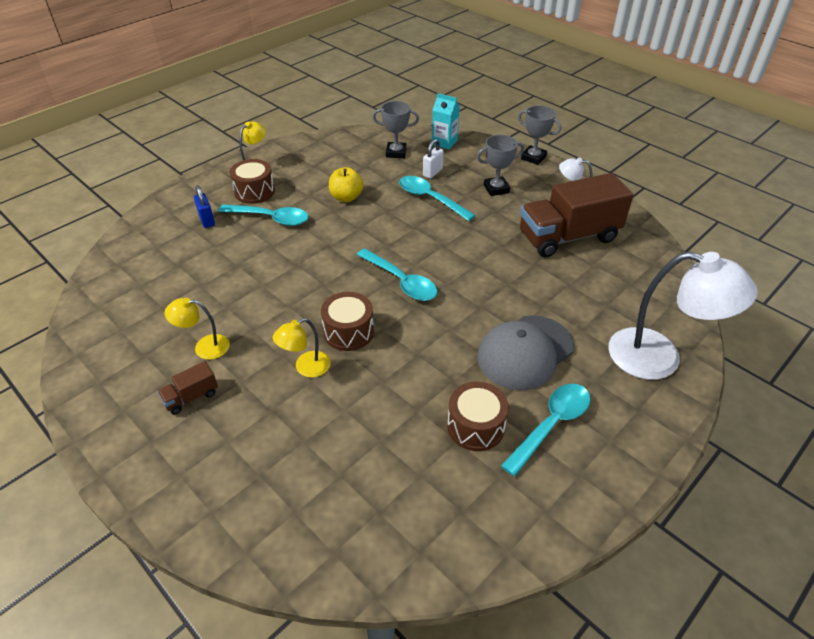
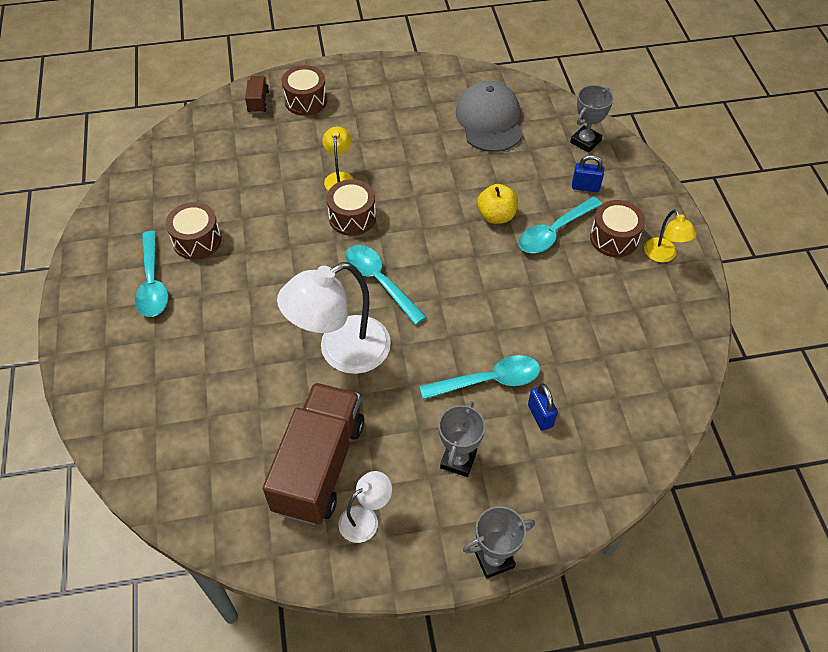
camera: 125 degrees right, 10 degrees up
(191, 397) = (369, 114): brown truck -> brown truck (258, 102)
(200, 469) = (306, 101): none -> brown drum
(204, 347) = (412, 134): yellow lamp -> none
(346, 197) = (548, 307): yellow apple -> yellow apple (496, 216)
(396, 153) = (612, 404): grey trophy -> grey trophy (585, 141)
(401, 281) = (379, 281): turquoise spoon -> turquoise spoon turned 60 degrees clockwise
(432, 172) = (540, 416): white padlock -> blue padlock
(444, 142) = (604, 475): turquoise carton -> none
(525, 352) = (223, 314): grey cap -> grey cap (489, 120)
(659, 358) = (123, 405): white lamp -> white lamp (341, 352)

